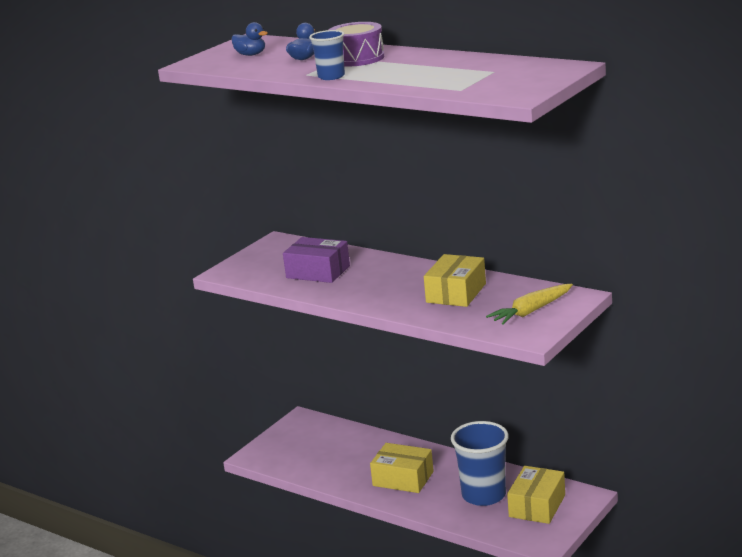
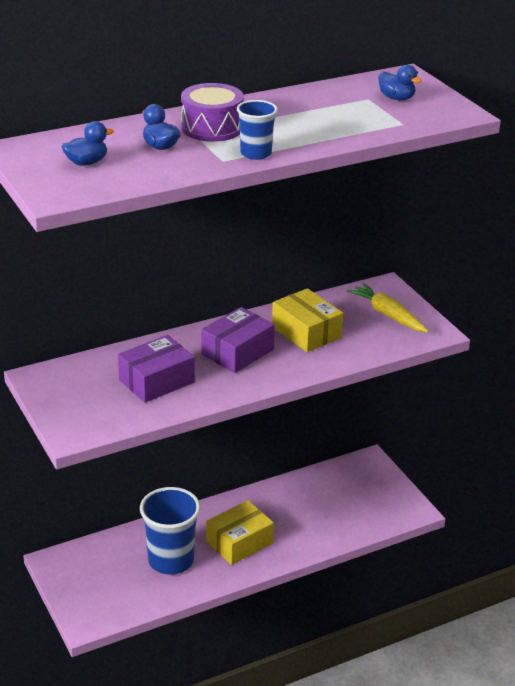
camera: 65 degrees left, 10 degrees up
(392, 281) = (237, 352): none -> purple box
(484, 495) = (314, 509): blue cup -> blue cup (171, 560)
(511, 76) = (396, 98): none -> blue duck
(531, 311) = (388, 315): yellow carrot -> yellow carrot turned 150 degrees clockwise
(537, 506) = (358, 490): yellow box -> none

